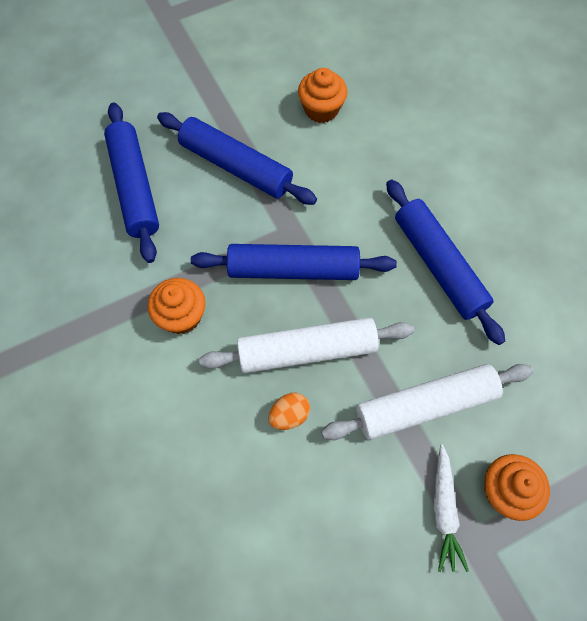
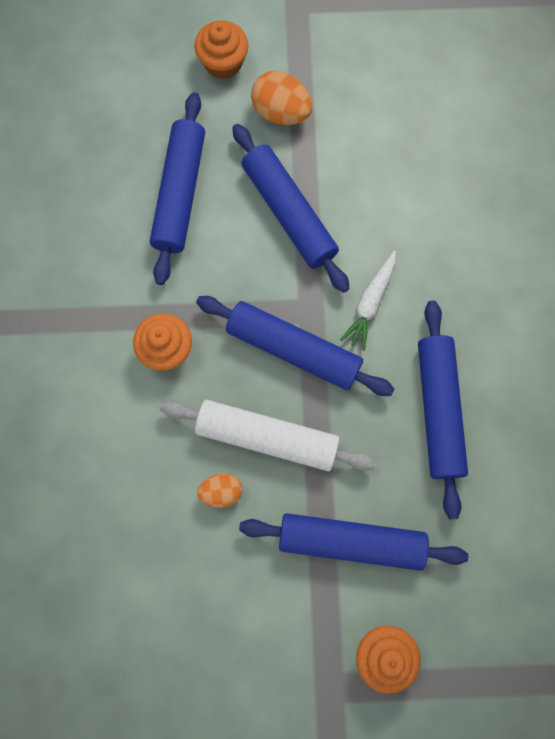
camera: 25 degrees right, 10 degrees up
(192, 95) = (281, 112): none -> orange egg
(321, 109) = (407, 185): orange cupcake -> orange cupcake (223, 63)
(425, 405) = (351, 541): white rolling pin -> blue rolling pin
(444, 510) = (318, 644): white carrot -> white carrot (370, 303)

